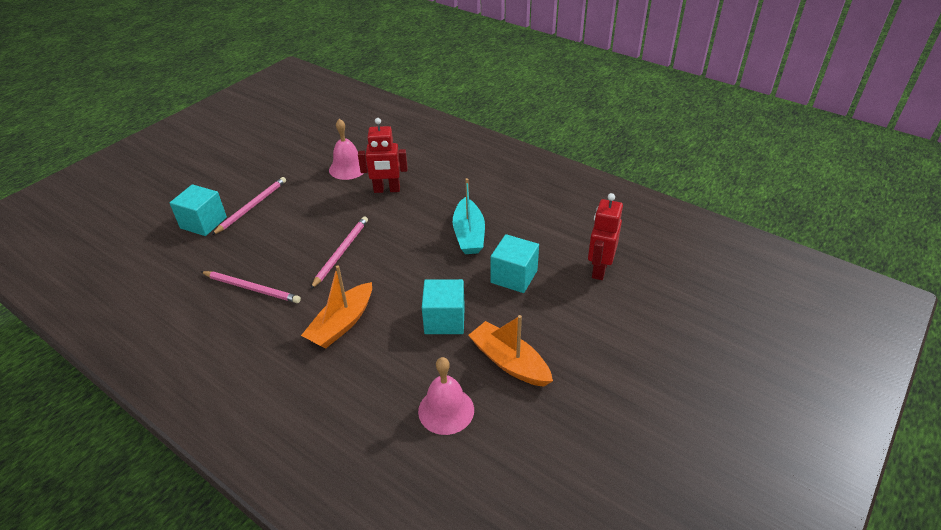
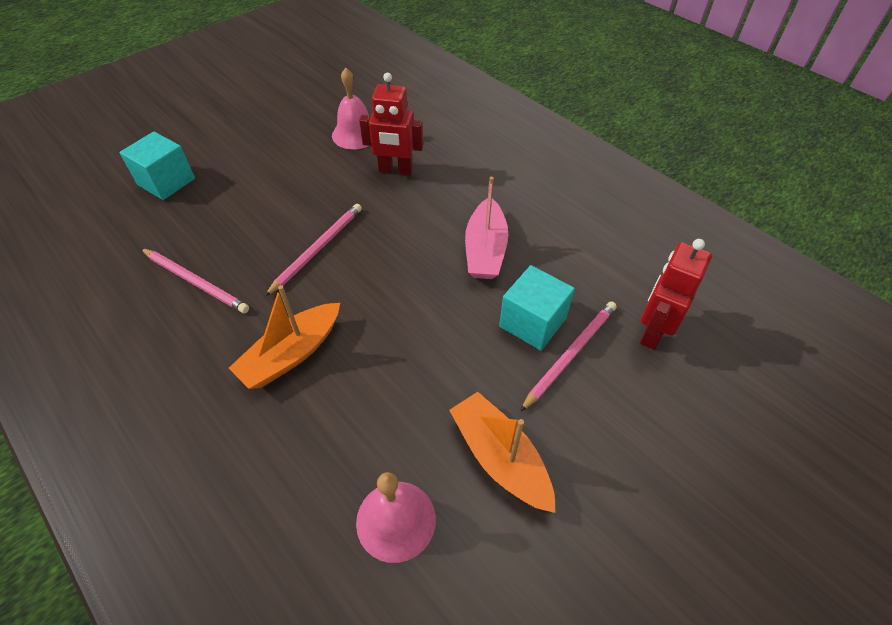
camera: 10 degrees right, 10 degrees up
(252, 206) = (229, 169): pink pencil -> pink pencil (571, 354)
(444, 320) = (426, 373): turquoise cube -> none
(469, 234) = (485, 250): turquoise boat -> pink boat

